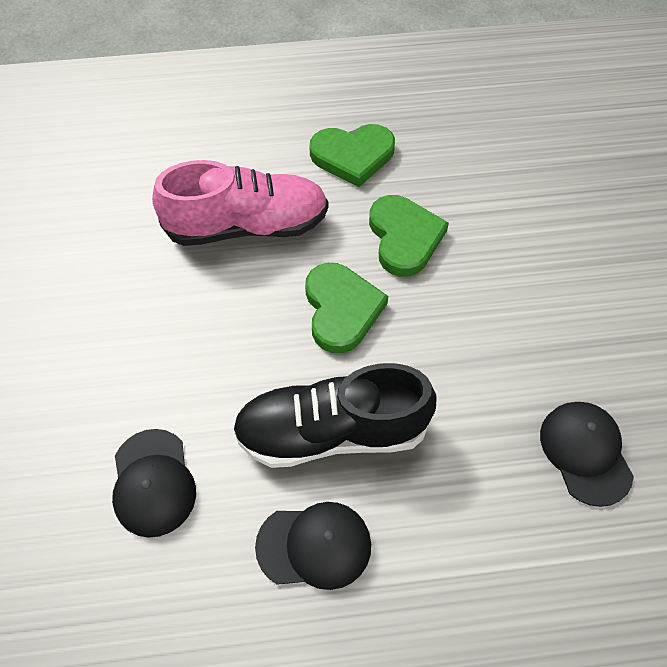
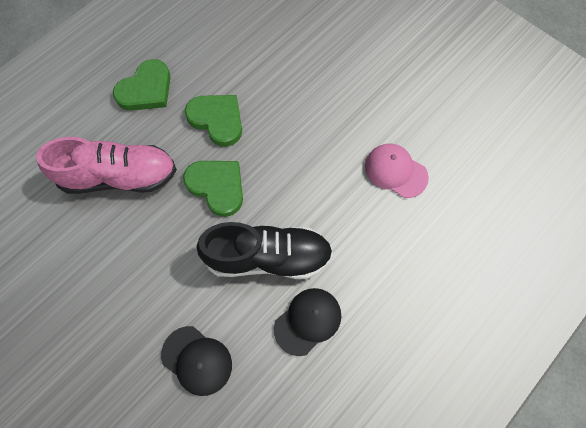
camera: 40 degrees left, 10 degrees up
(247, 226) = (120, 176): pink shoe -> pink shoe turned 45 degrees clockwise
(332, 432) = (268, 257): black shoe -> black shoe turned 135 degrees counterclockwise
(585, 452) = (395, 171): black cap -> pink cap

